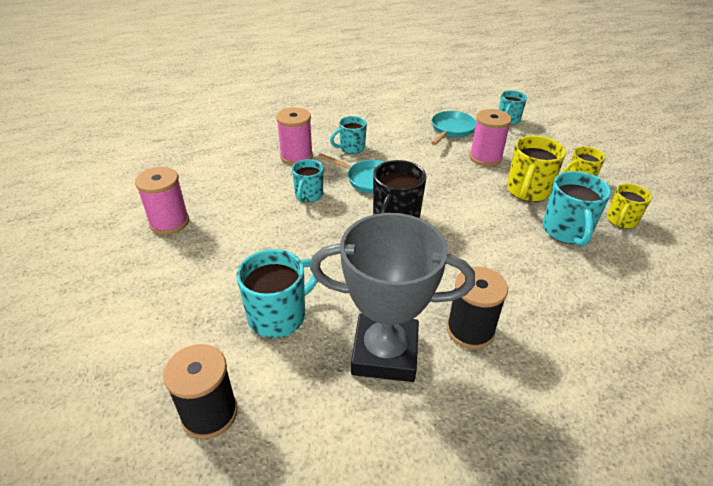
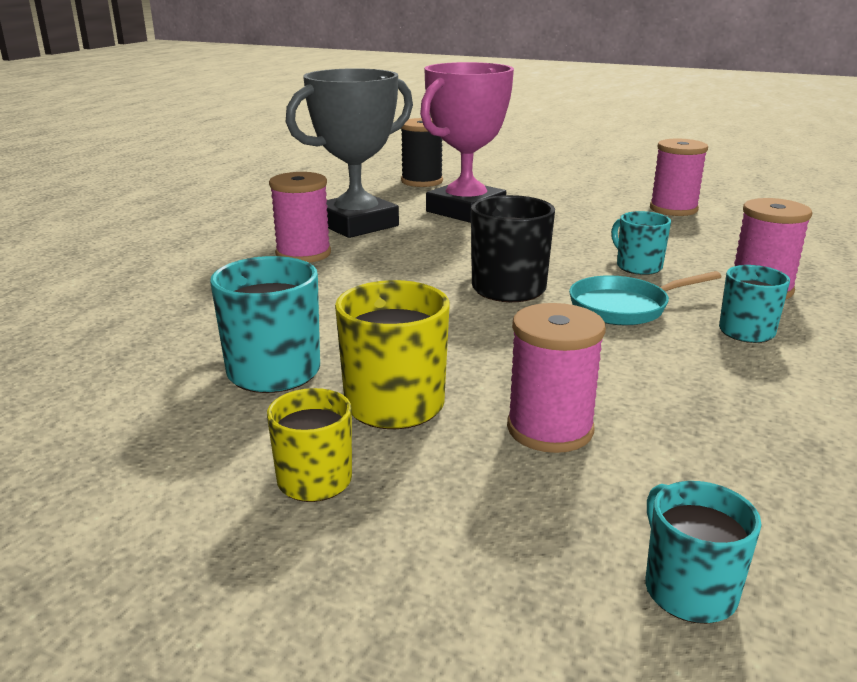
camera: 135 degrees right, 15 degrees down
(279, 316) = (465, 210): turquoise mug -> pink trophy
(451, 130) = (721, 460): turquoise pan -> none
(470, 330) = (303, 254): black spool -> pink spool
(621, 220) = (181, 431): yellow mug -> none

